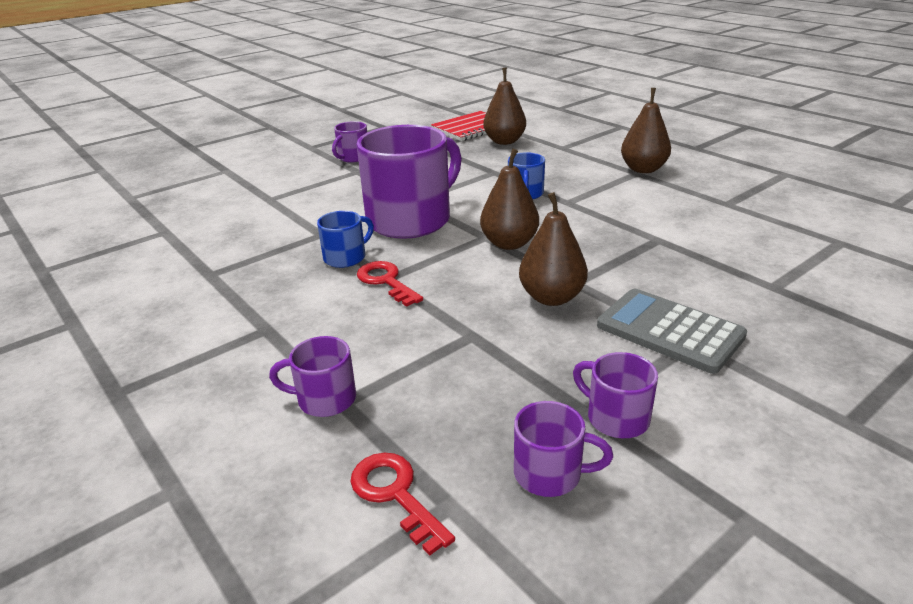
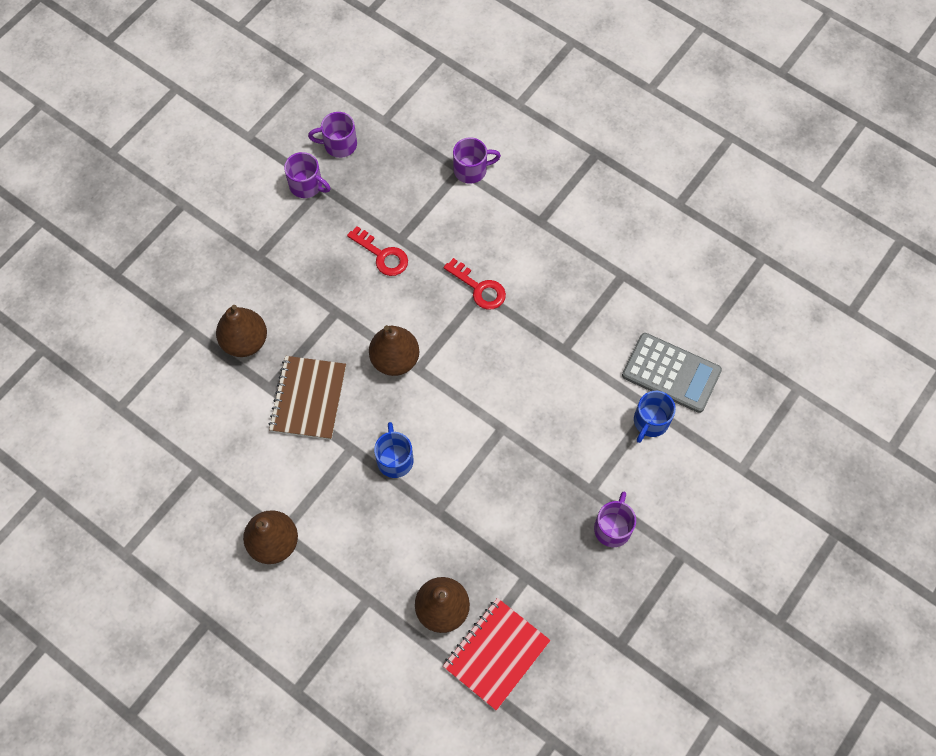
camera: 165 degrees right, 35 degrees up
(346, 257) = (525, 316): blue mug -> blue mug (650, 422)
(395, 494) = (410, 120): red key -> red key (382, 255)
(411, 219) = (492, 388): purple mug -> none
(551, 297) = (352, 289): brown pear -> brown pear (245, 341)
(612, 229) = (308, 399): none -> brown notebook
(669, 331) = (271, 265): grey calculator -> grey calculator (671, 373)

